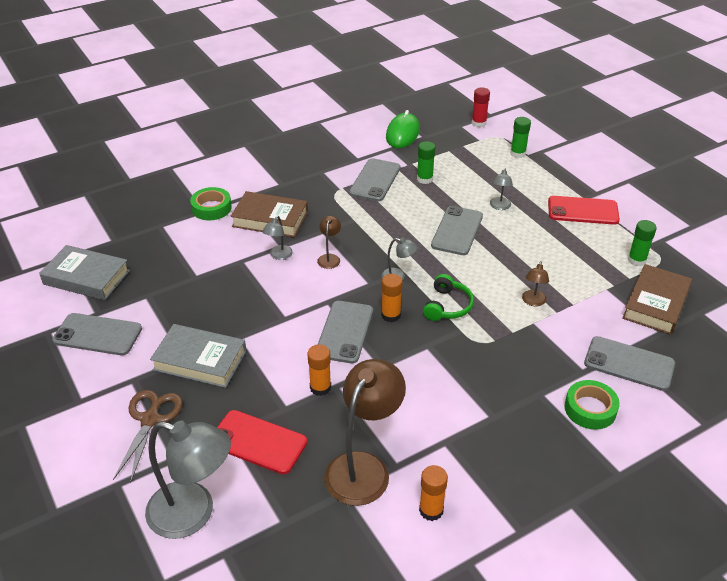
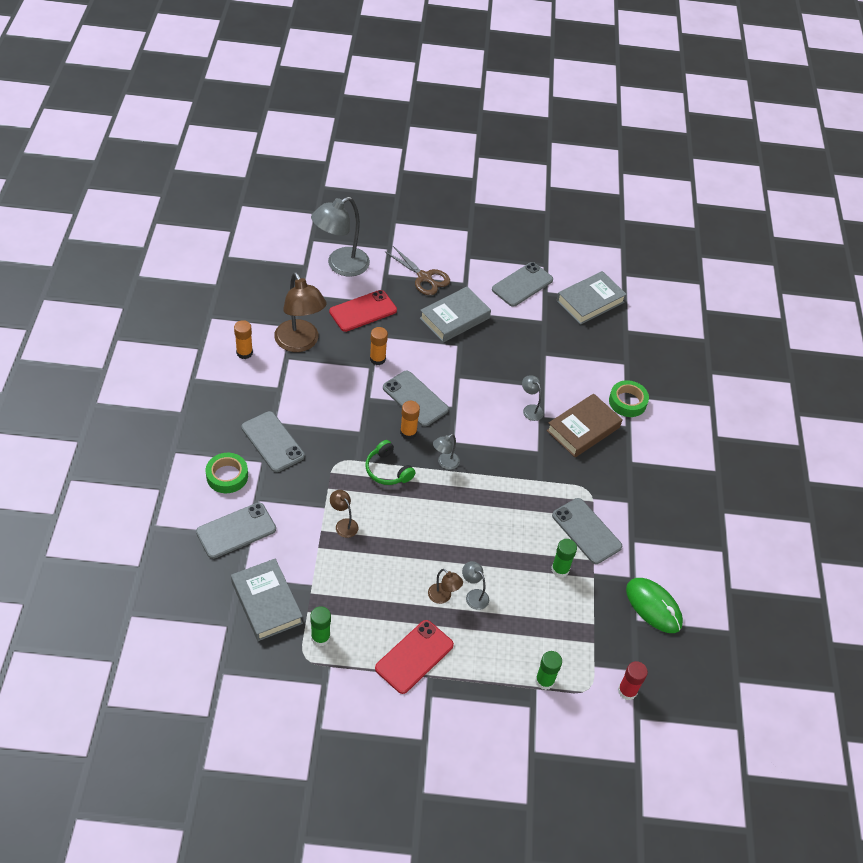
camera: 120 degrees right, 10 degrees up
(329, 258) = (502, 436): brown lamp -> brown lamp (443, 597)
(457, 231) = (467, 539): grey phone -> grey phone (272, 442)
(656, 304) = (266, 602): brown book -> grey book

